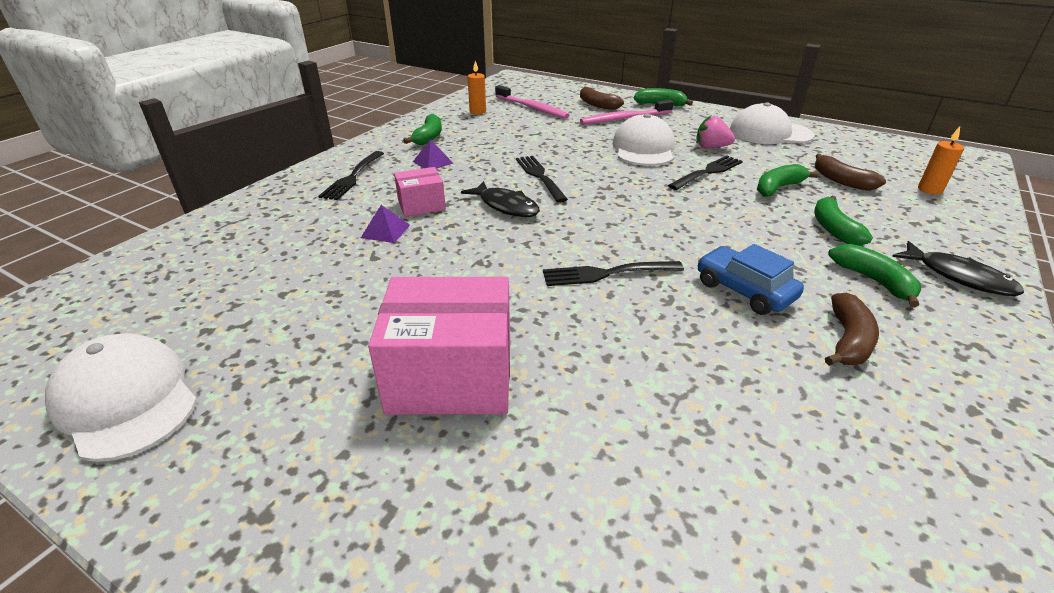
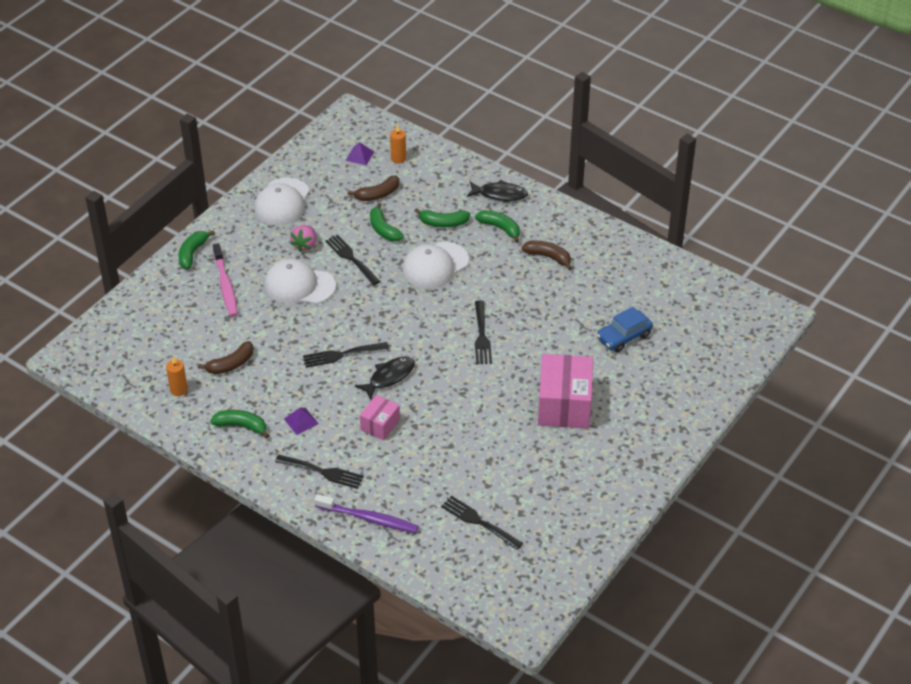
camera: 85 degrees left, 10 degrees up
(126, 400) = (574, 529): white cap -> white cap (435, 265)
(211, 288) = (479, 522): none -> black fork
(266, 207) = (369, 518): none -> purple toothbrush
(385, 231) = (417, 442): purple pyramid -> purple pyramid (360, 156)
(421, 205) = (380, 425): pink box -> pink box turned 45 degrees clockwise
(532, 108) = (178, 348): pink toothbrush -> none
(597, 105) = (182, 298): brown banana -> brown banana (231, 364)
(744, 290) = (504, 282): blue car -> blue car (624, 336)
(873, 281) = (500, 228): green banana -> green banana turned 60 degrees clockwise
(959, 277) = (500, 194): black fish -> black fish turned 45 degrees clockwise

